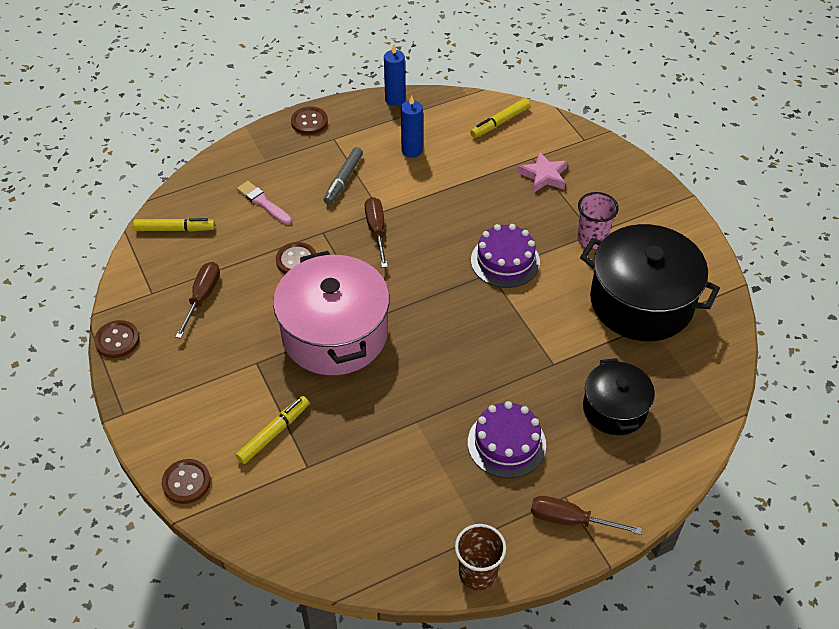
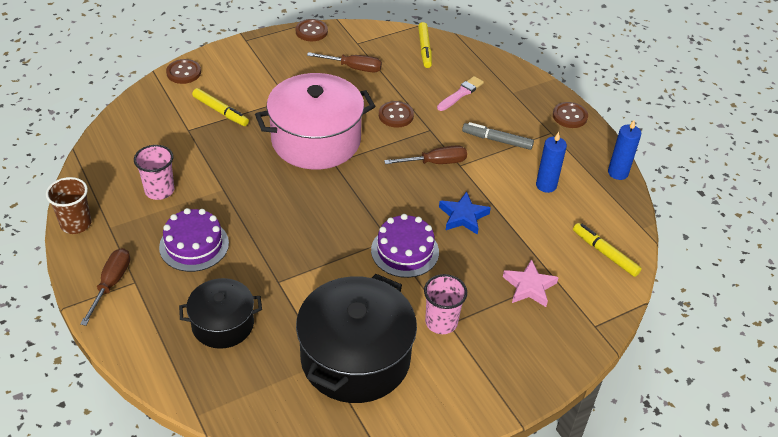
camera: 85 degrees right, 5 degrees down
(418, 487) = (159, 190): none -> pink cup
(456, 214) = (463, 216): none -> blue star

